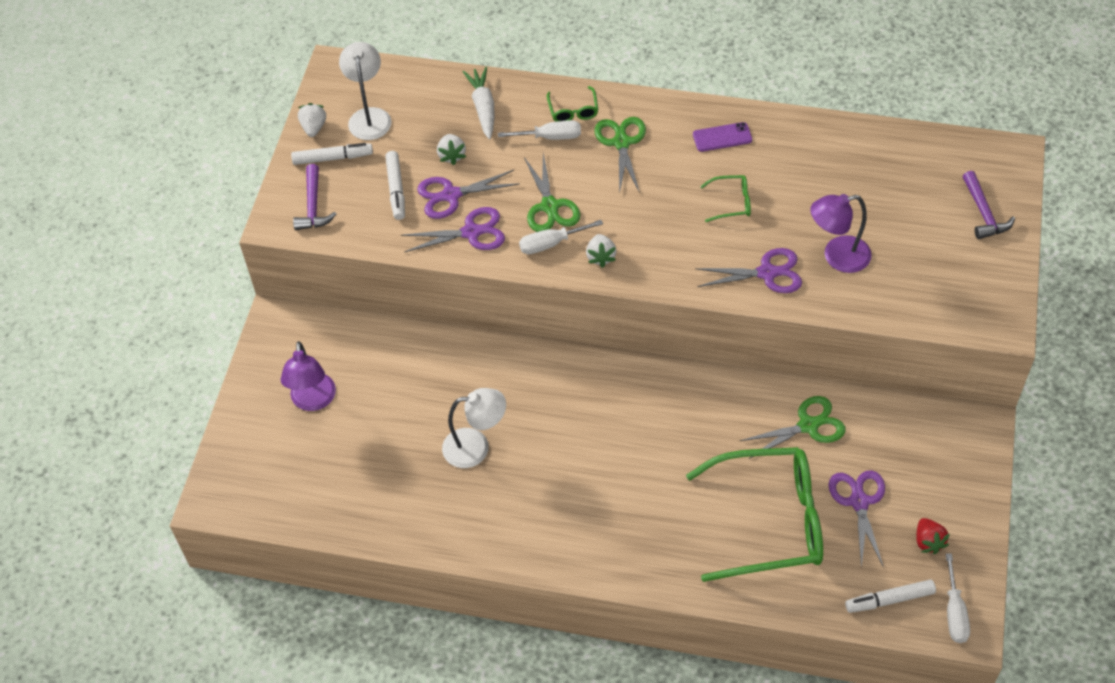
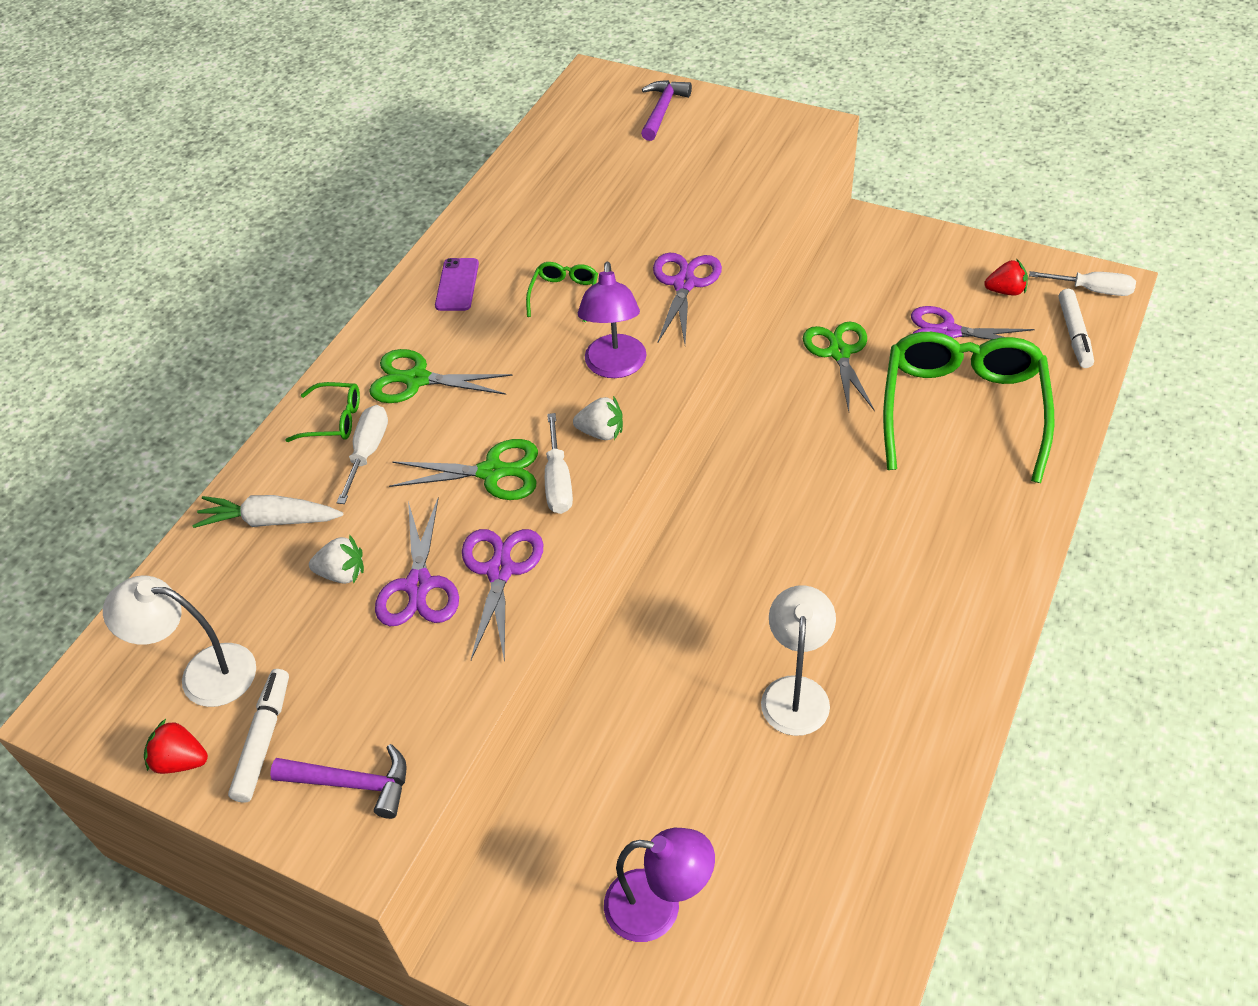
camera: 75 degrees left, 5 degrees down
(314, 127) = (181, 760): white strawberry -> red strawberry
(396, 189) = (373, 656): white marker -> none
(837, 256) = (681, 224): purple lamp -> purple lamp (615, 367)
(983, 213) = (662, 110): purple hammer -> purple hammer turned 75 degrees counterclockwise

